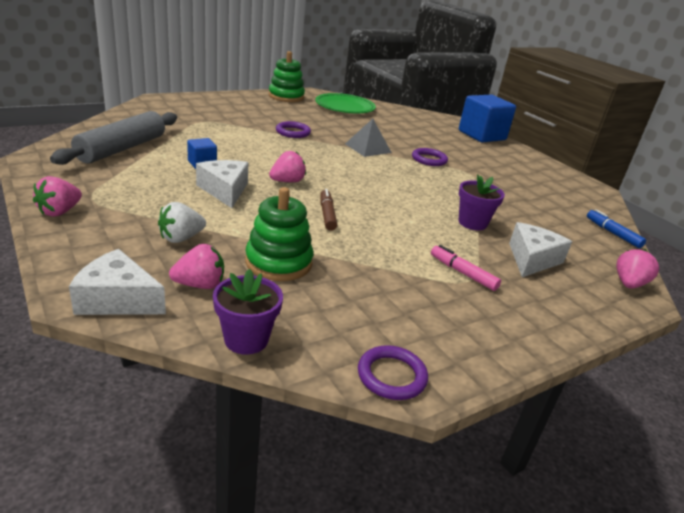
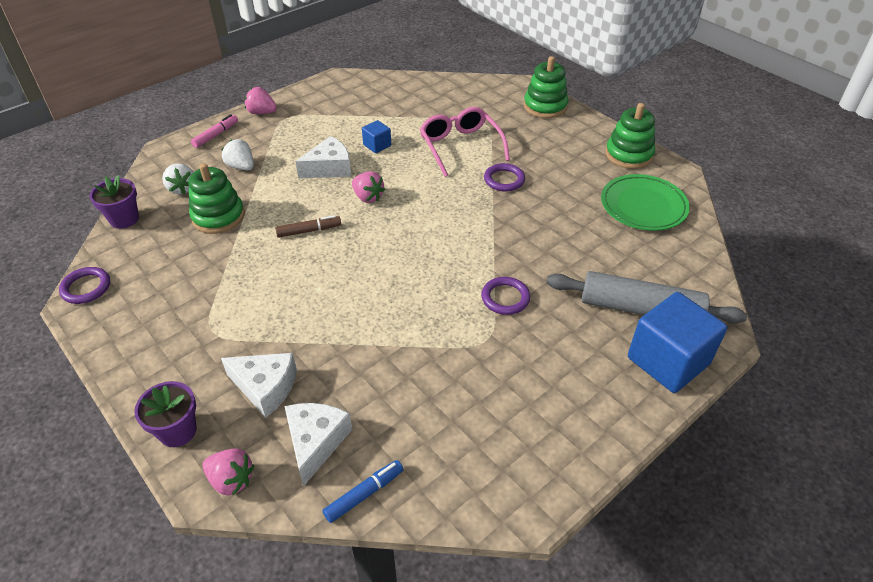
camera: 85 degrees right, 15 degrees up
(117, 299) = (162, 163): white cheese -> white cheese (316, 442)
(122, 148) = (382, 103): grey rolling pin -> grey rolling pin (640, 309)
(200, 100) = (545, 106): none -> green stacking toy
(200, 285) = (182, 188): pink strawberry -> white strawberry
(234, 135) = (460, 146): none -> pink glasses
(368, 148) = (502, 241): grey pyramid -> none
(462, 273) = (225, 327): pink marker -> pink marker (216, 135)
(472, 223) = (334, 338): purple flower pot -> purple flower pot (177, 431)

